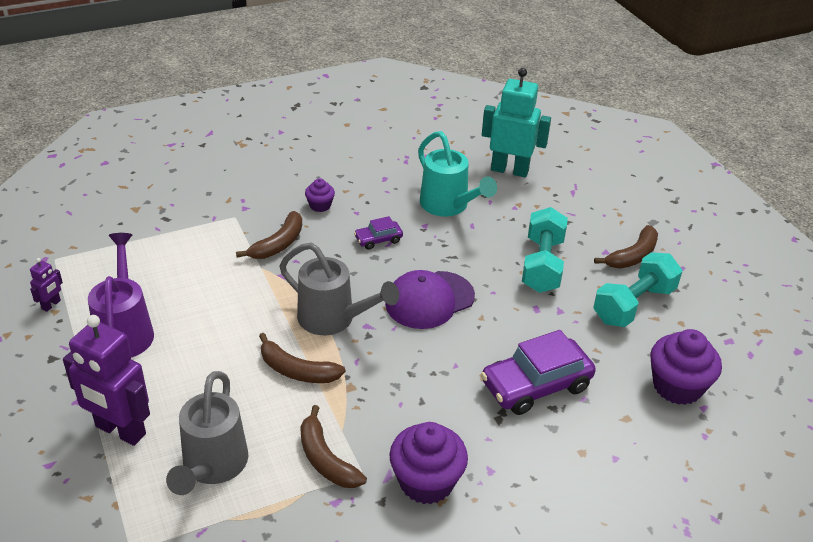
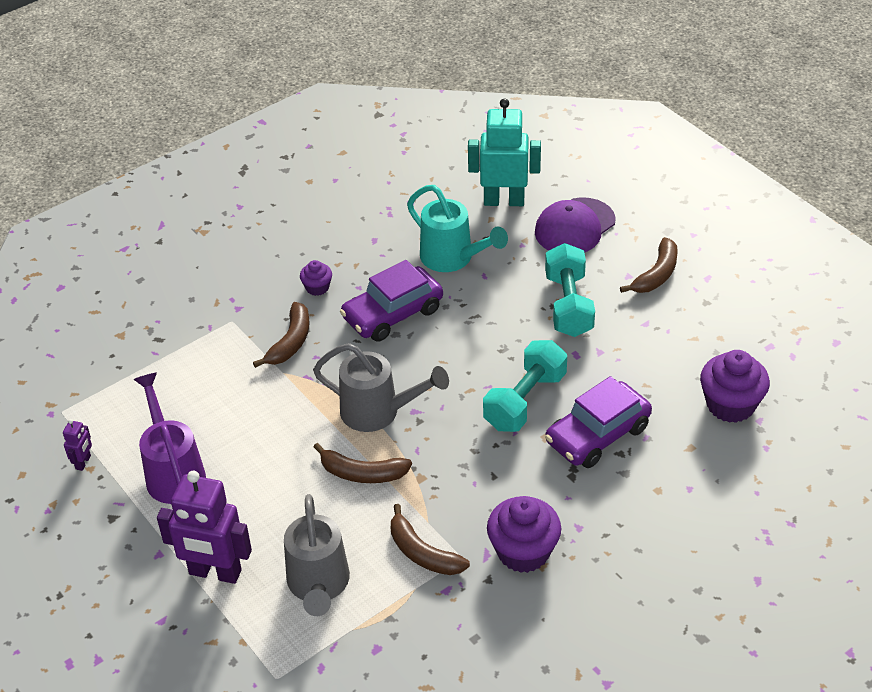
camera: 10 degrees left, 5 degrees up
(378, 239) = (393, 314): purple car -> purple car, size x2.01
(429, 300) = (467, 369): purple cap -> purple cap (574, 227)
(634, 305) = (670, 329): turquoise dumbbell -> turquoise dumbbell (525, 401)

